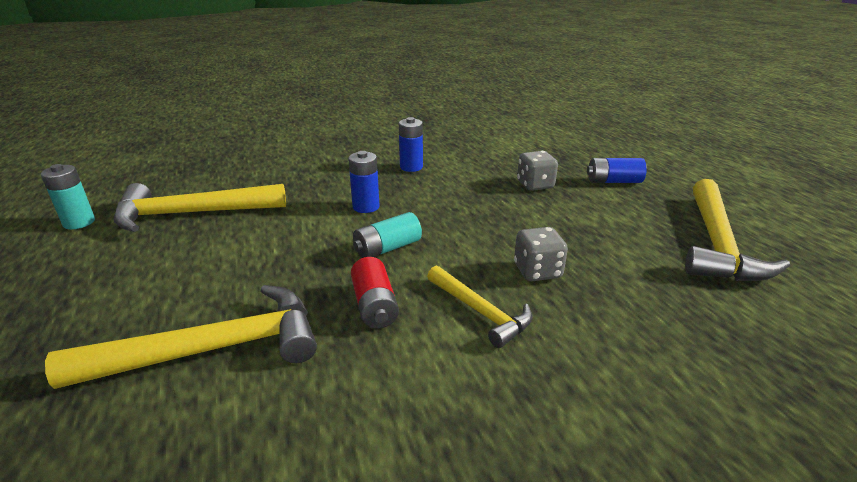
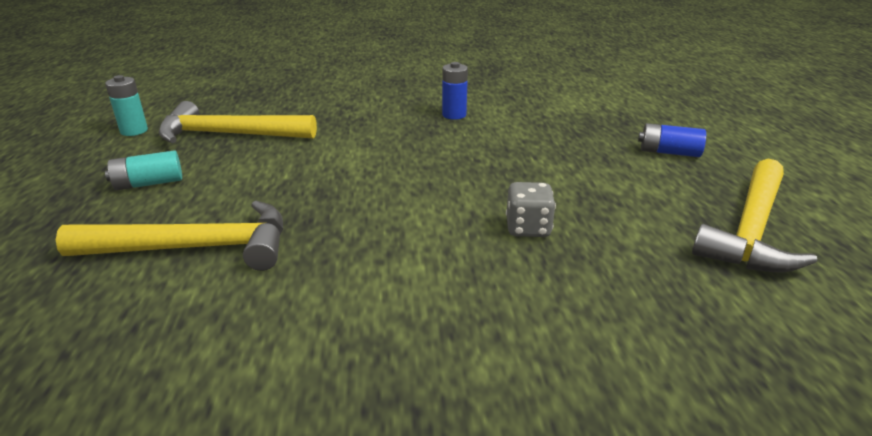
camera: 15 degrees right, 0 degrees up
(366, 207) = (389, 147): blue battery -> none
(374, 306) = (351, 235): red battery -> none
(387, 248) = (389, 187): turquoise battery -> turquoise battery (148, 183)
(480, 311) = (448, 255): yellow hammer -> none
(535, 185) = (576, 146): grey dice -> none

